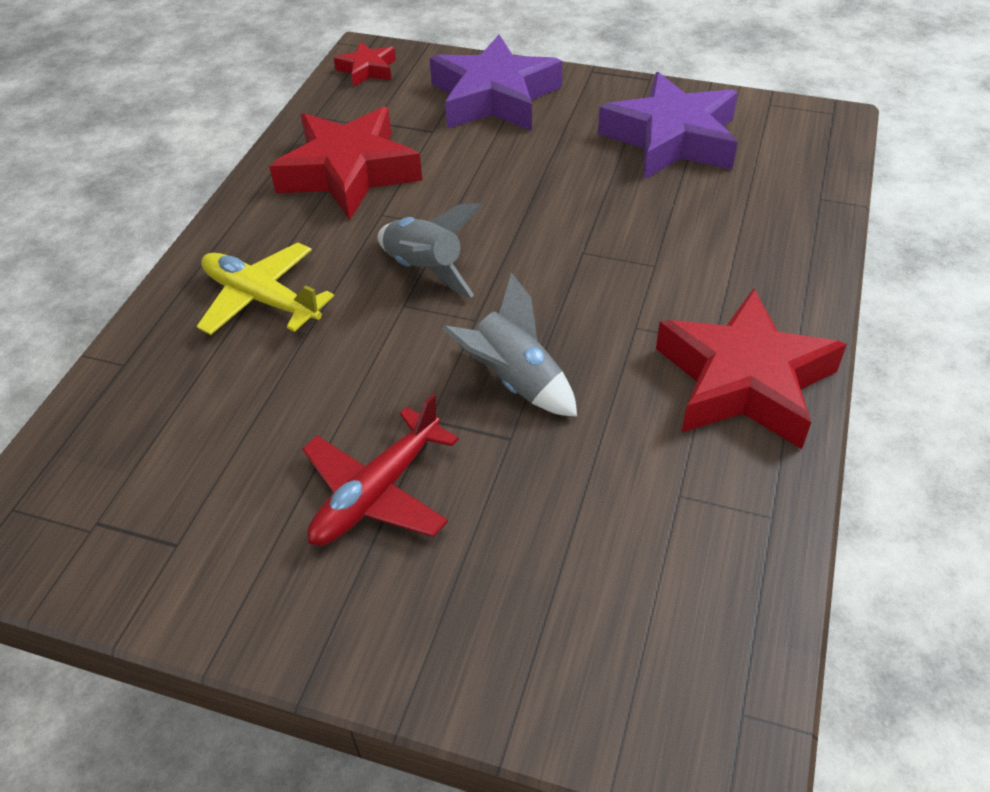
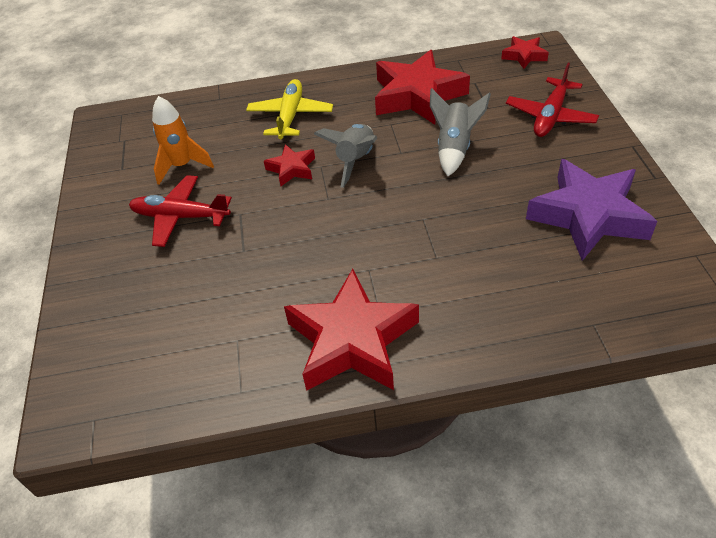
camera: 65 degrees right, 0 degrees up
(253, 457) = (182, 166): none -> orange rocket
(382, 334) = (292, 169): none -> red star
(494, 97) = (550, 116): purple star -> red plane
(514, 381) = (287, 234): grey rocket -> grey rocket (454, 149)

